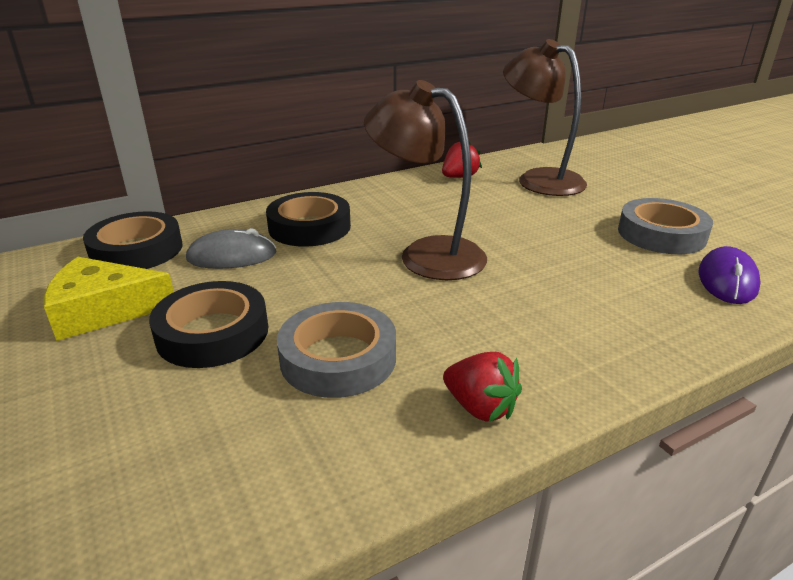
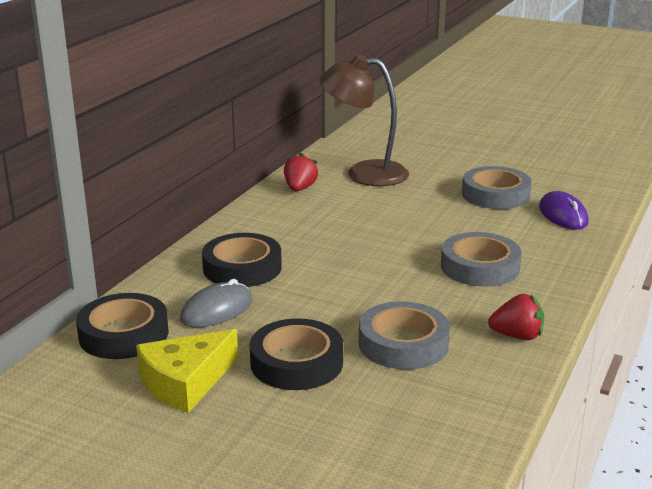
camera: 35 degrees left, 5 degrees down
(426, 254) = (363, 259): brown lamp -> none
(542, 304) = (480, 267): none -> grey tape

